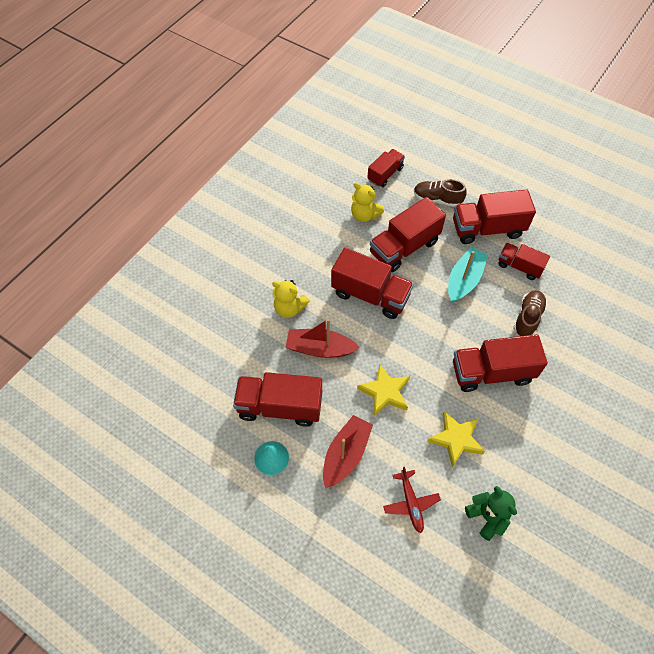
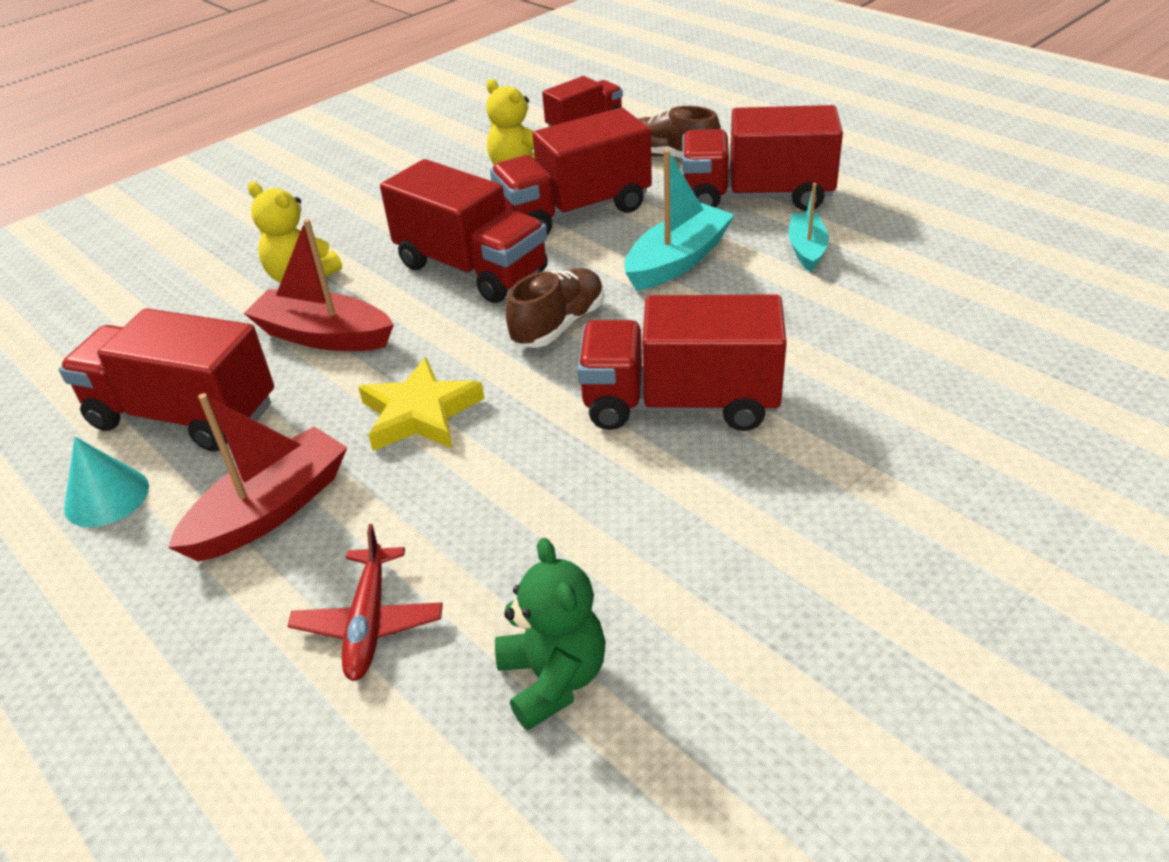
camera: 15 degrees right, 20 degrees down
(456, 439) = (542, 511): yellow star -> none
(519, 267) = (806, 249): red truck -> turquoise boat
(527, 318) = (798, 324): brown shoe -> brown shoe (558, 325)

